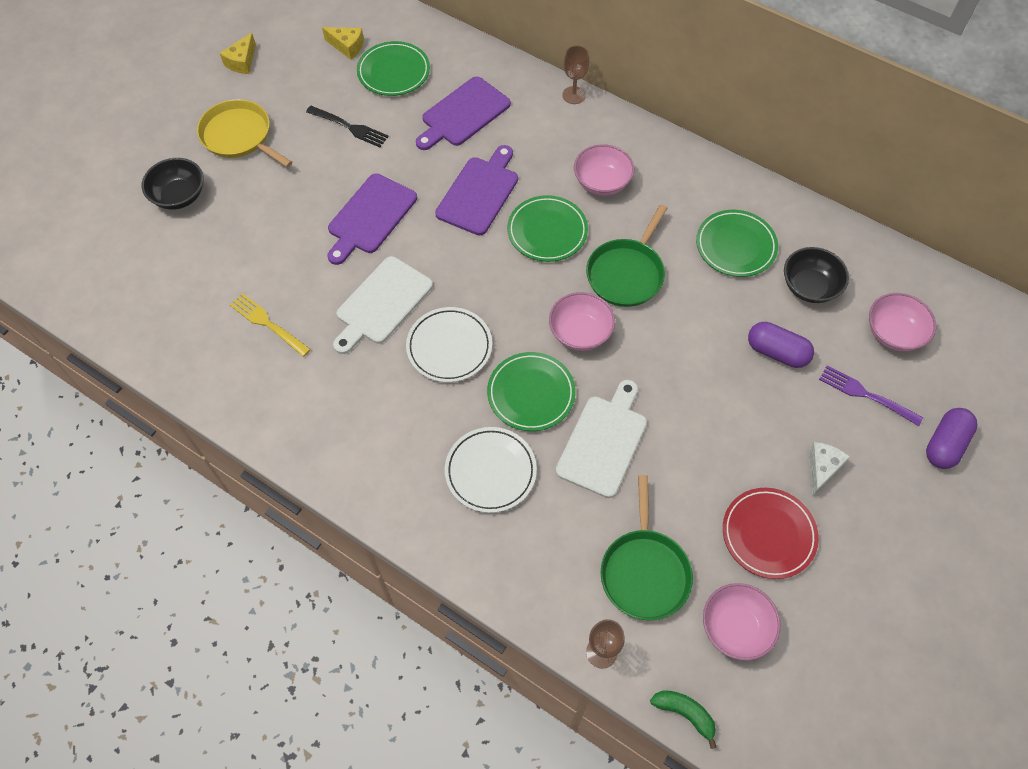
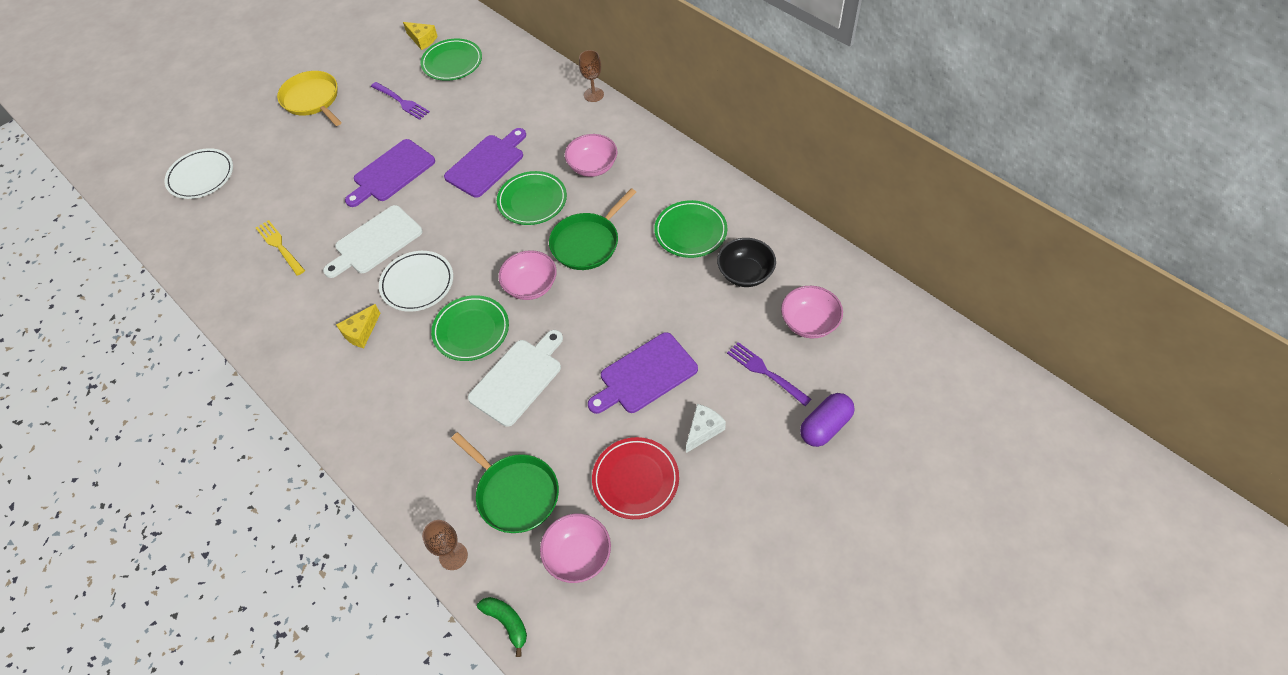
camera: 15 degrees right, 5 degrees down
(179, 196) = (249, 140): black bowl -> none
(242, 62) = (336, 44): yellow cheese -> yellow cheese (361, 332)
(349, 127) = (401, 101): black fork -> purple fork
(463, 114) = (496, 100): purple cutting board -> purple cutting board (645, 375)
(490, 471) = (414, 389): white plate -> white plate (201, 176)
(644, 571) = (515, 493): green pan -> green pan turned 60 degrees counterclockwise
(777, 352) = (696, 325): purple capsule -> none

